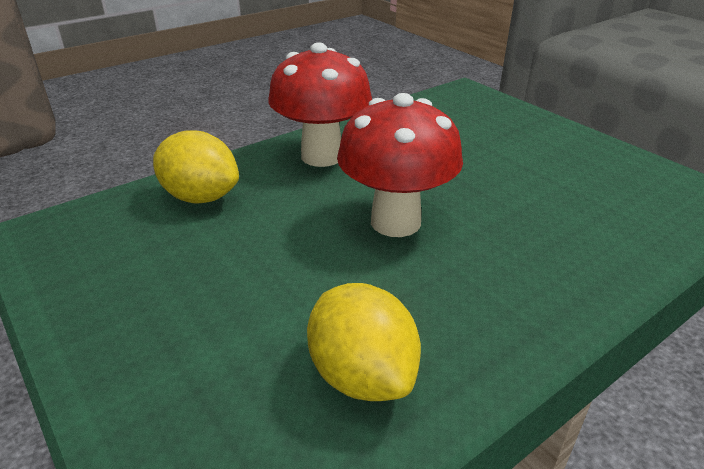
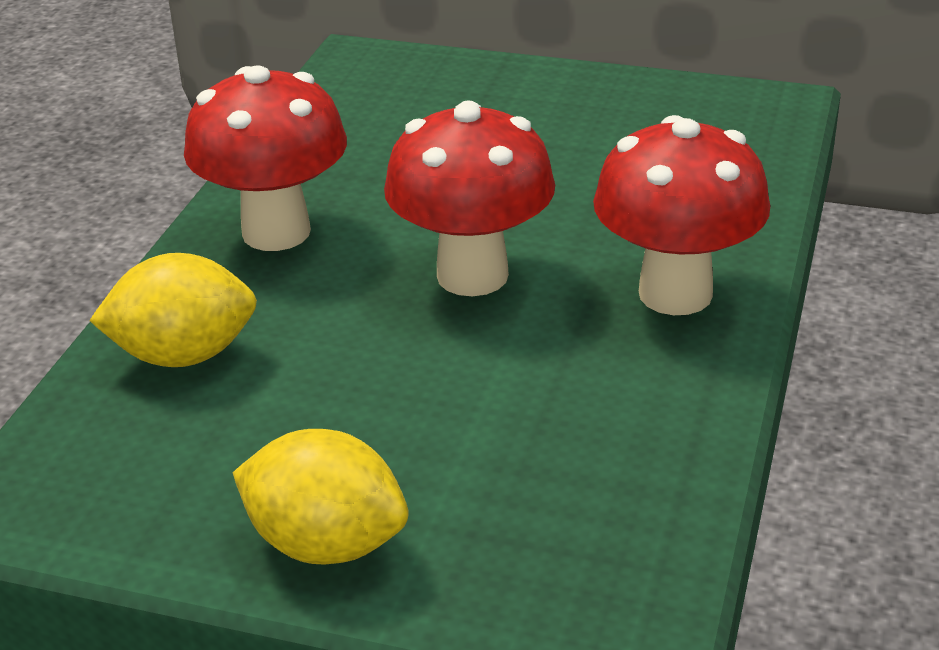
camera: 35 degrees left, 0 degrees up
(362, 375) = (613, 436): yellow lemon -> yellow lemon (326, 544)
(516, 293) = (675, 293): none -> red mushroom

